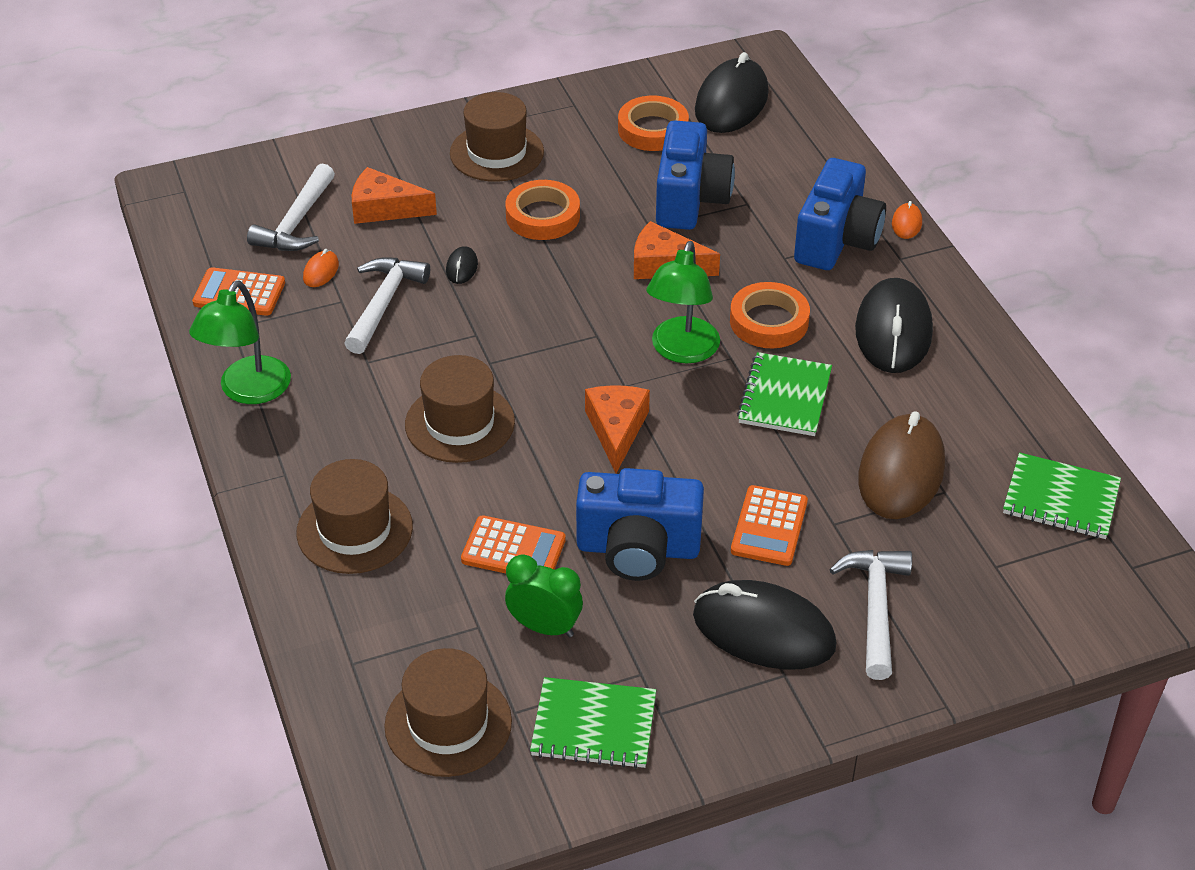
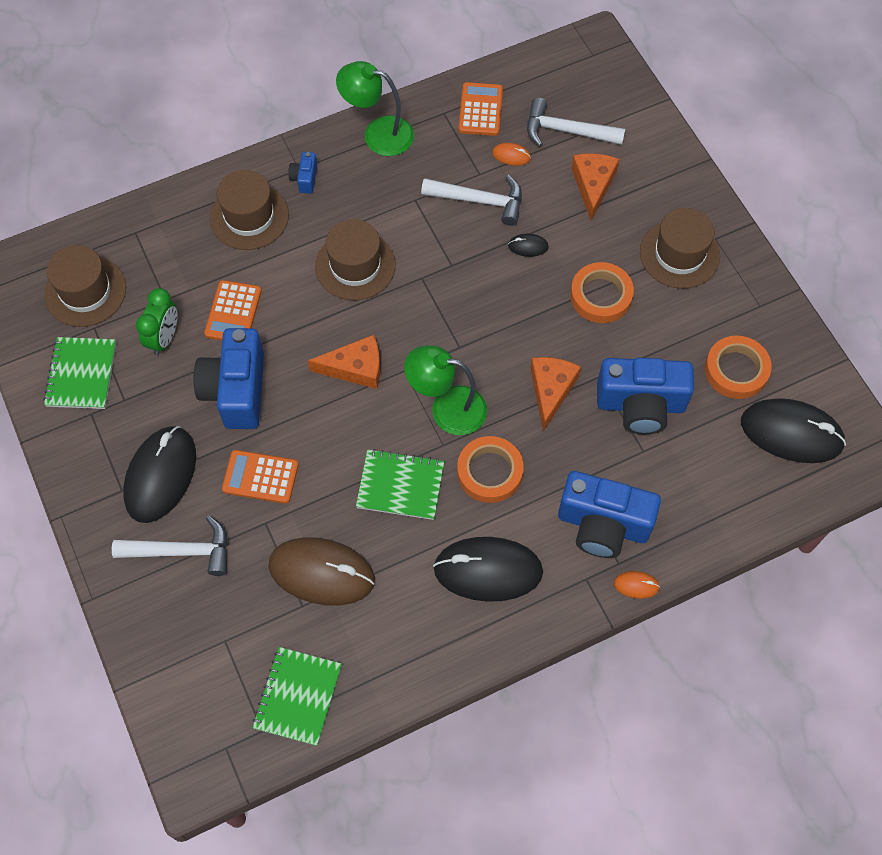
camera: 85 degrees right, 20 degrees up
(304, 468) = (305, 178): none -> blue camera

